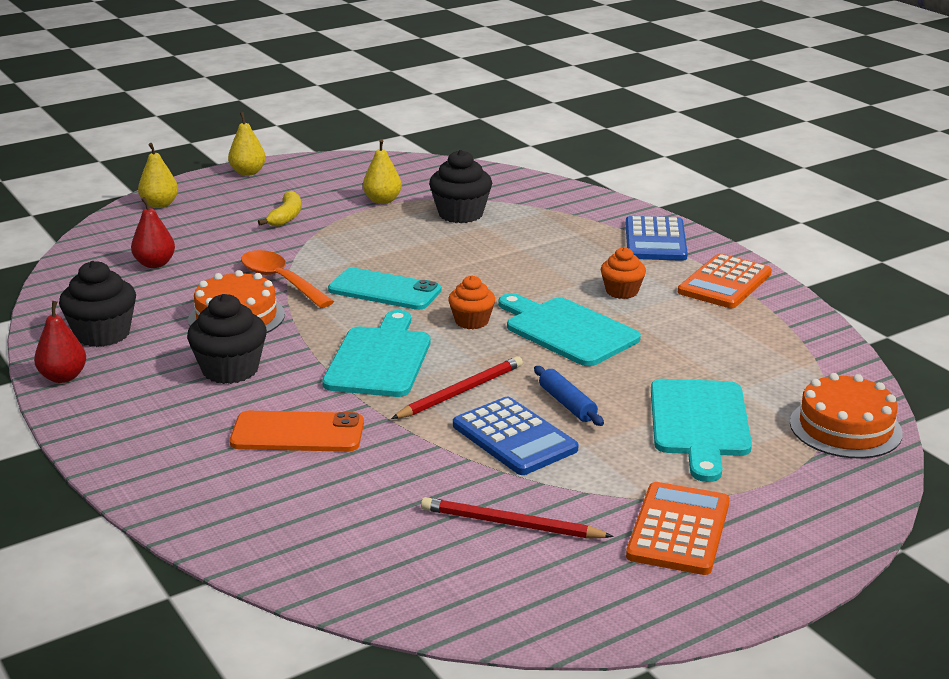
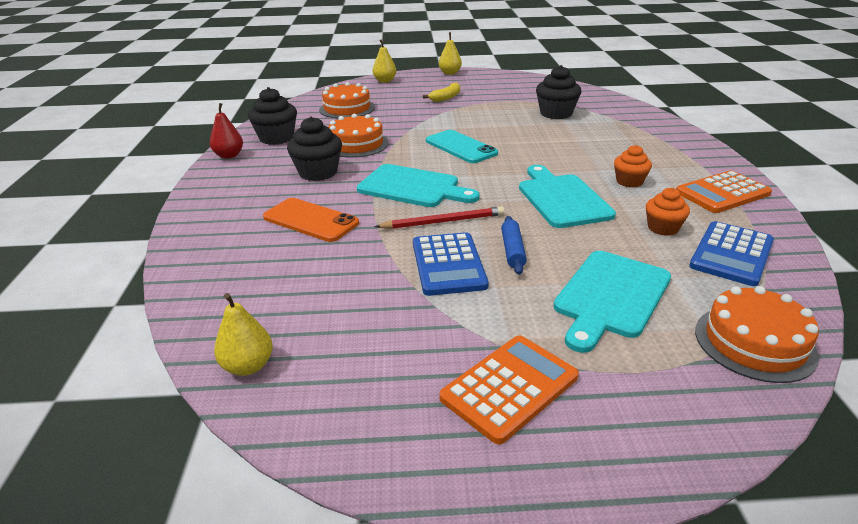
camera: 30 degrees right, 5 degrees up
(155, 264) = (347, 108): red pear -> orange cake
(281, 281) = (404, 130): orange spoon -> none
(380, 359) = (413, 187): turquoise cutting board -> turquoise cutting board turned 75 degrees clockwise
(382, 201) = (513, 98): yellow pear -> yellow pear (248, 366)
(471, 321) = (498, 178): orange cupcake -> orange cupcake (663, 228)
(511, 524) = (377, 332): red pencil -> none
(655, 240) = (686, 153): blue calculator -> blue calculator (731, 254)

